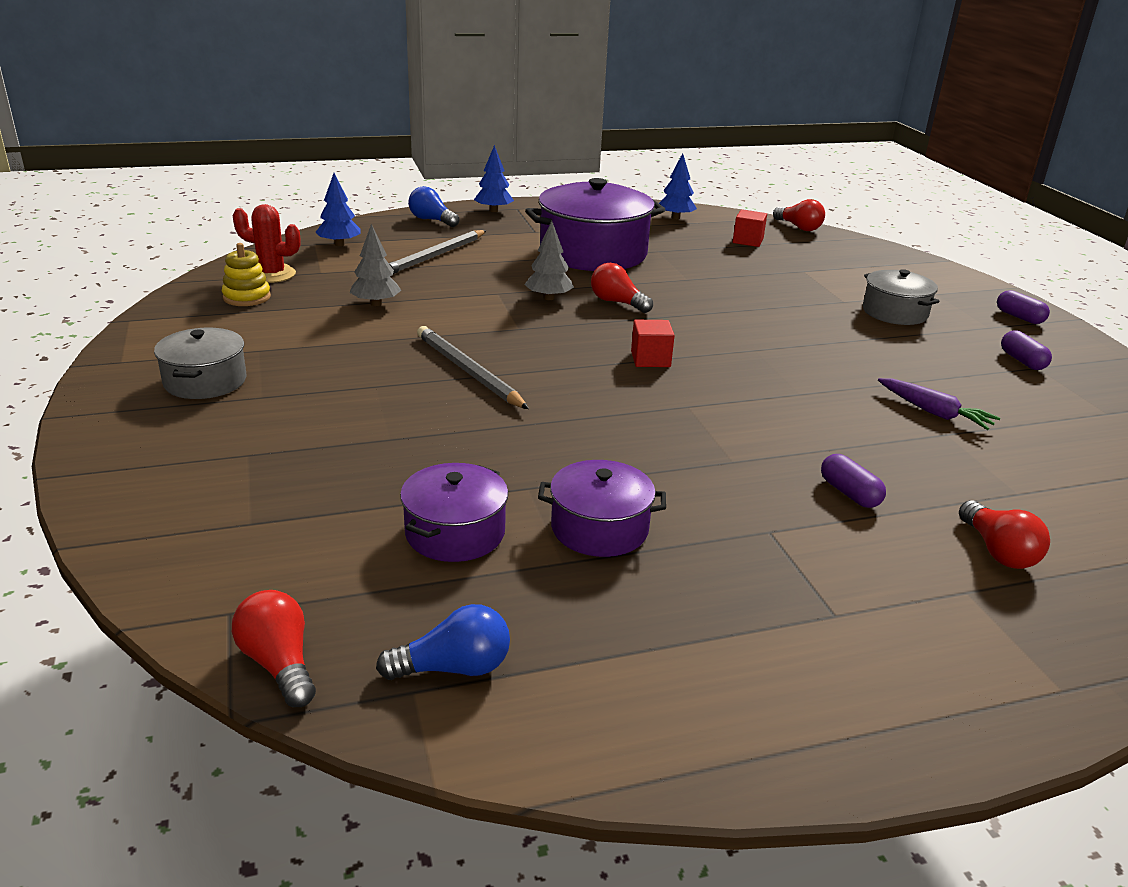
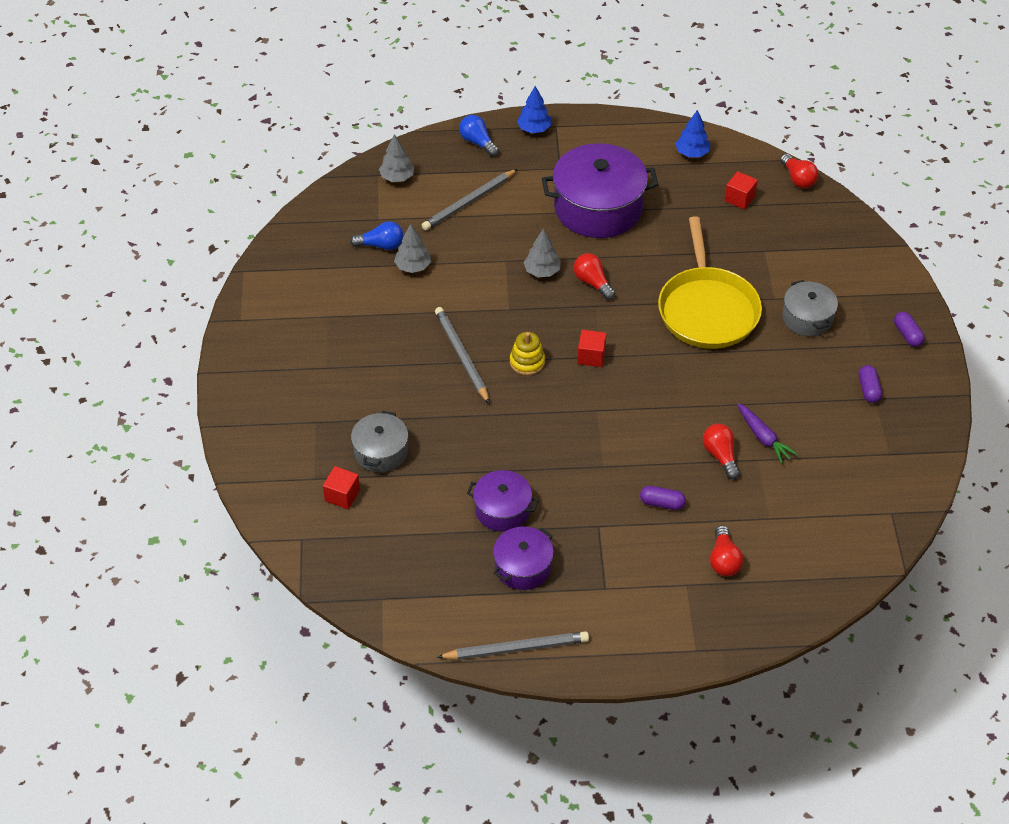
camera: 15 degrees right, 20 degrees up
(205, 381) = (292, 347): grey pot -> grey pot (381, 451)
(247, 297) = (322, 249): yellow stacking toy -> yellow stacking toy (527, 362)
(272, 274) = (342, 219): red cactus -> none
(279, 664) = (323, 573): red light bulb -> red light bulb (720, 456)
(305, 540) = (342, 495): none -> red cube
(339, 244) = (397, 177): blue tree -> grey tree
(453, 668) = (403, 588): blue light bulb -> blue light bulb (381, 245)
(455, 532) = (422, 501): purple pot -> purple pot (523, 567)
(726, 742) = (516, 648): none -> grey pencil
(772, 313) = (707, 309): none -> yellow pan
(849, 493) = (662, 503): purple capsule -> purple capsule turned 60 degrees counterclockwise

